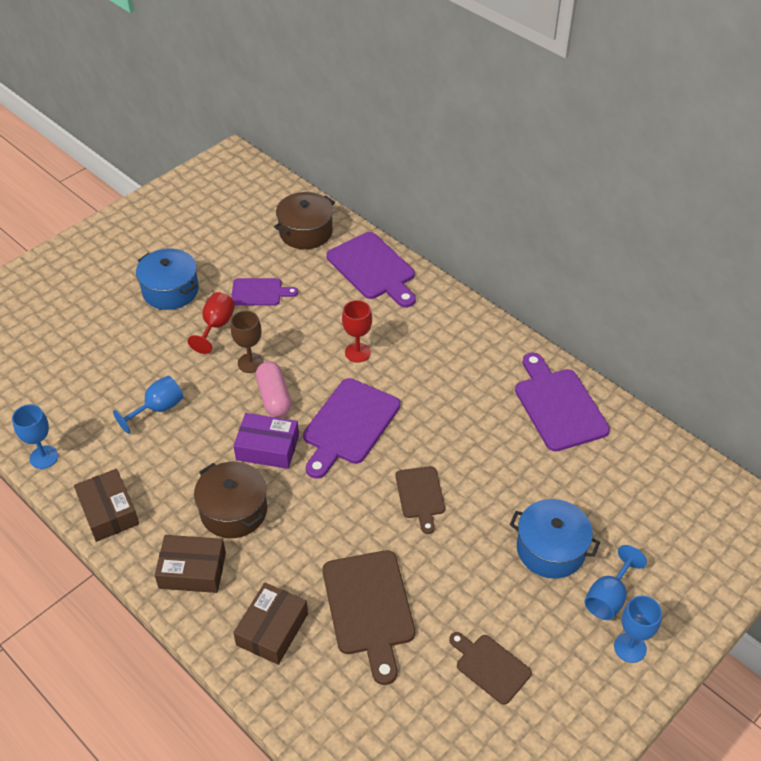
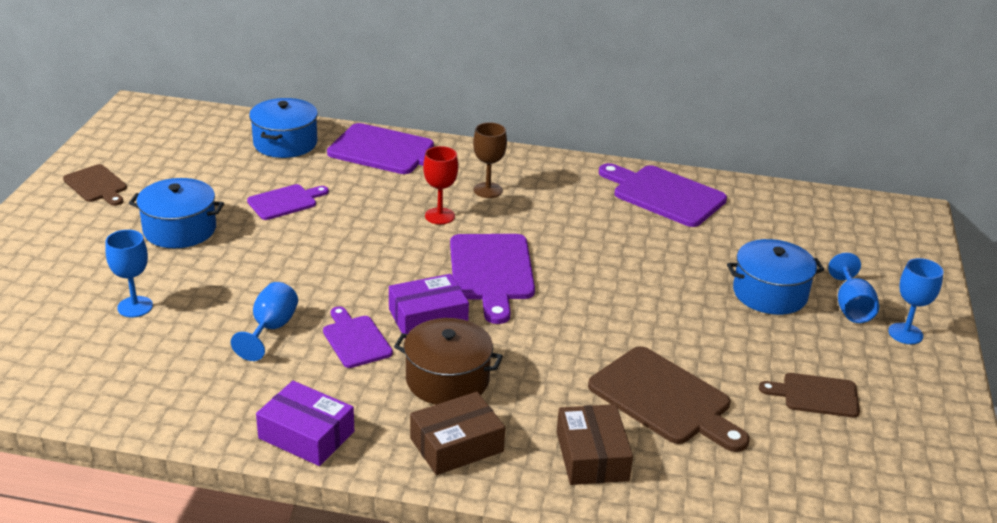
camera: 35 degrees left, 15 degrees down
(44, 457) = (173, 419): blue goblet -> blue goblet (135, 307)
(109, 511) = (306, 435): brown box -> purple box
(203, 445) = (355, 340): none -> purple cutting board
(216, 326) = (265, 242): red goblet -> none
(250, 363) = (336, 258): brown goblet -> brown goblet (488, 190)
(274, 397) = (391, 276): pink capsule -> none
(306, 232) = (285, 143): brown pot -> blue pot
(420, 495) = (617, 298): brown cutting board -> brown cutting board (97, 185)

